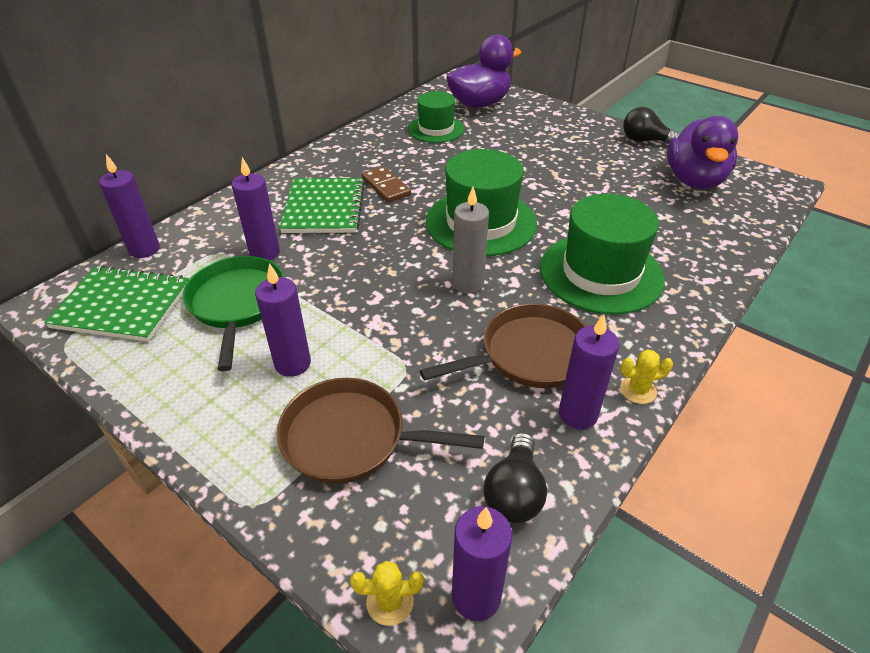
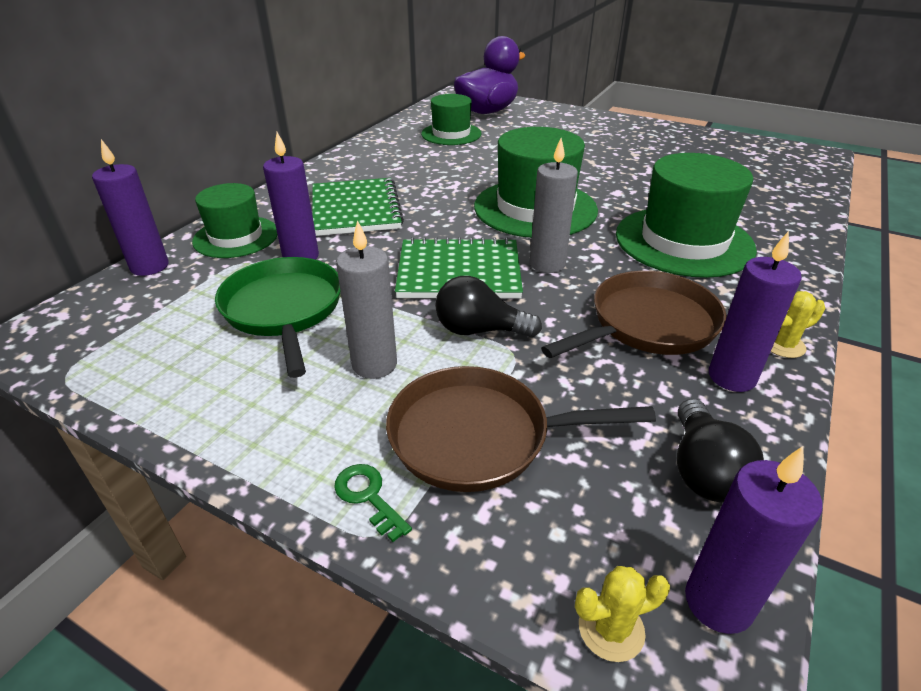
camera: 10 degrees left, 5 degrees down
(122, 306) = (135, 327): green notebook -> green notebook (459, 272)
(218, 227) = (236, 237): none -> green hat
(254, 475) = (368, 497): none -> green key
(292, 364) = (374, 364): purple candle -> grey candle
(386, 187) = (418, 185): brown domino -> none
(645, 141) = (666, 129): black light bulb -> black light bulb (479, 330)
(694, 180) = (731, 157): purple duck -> none

